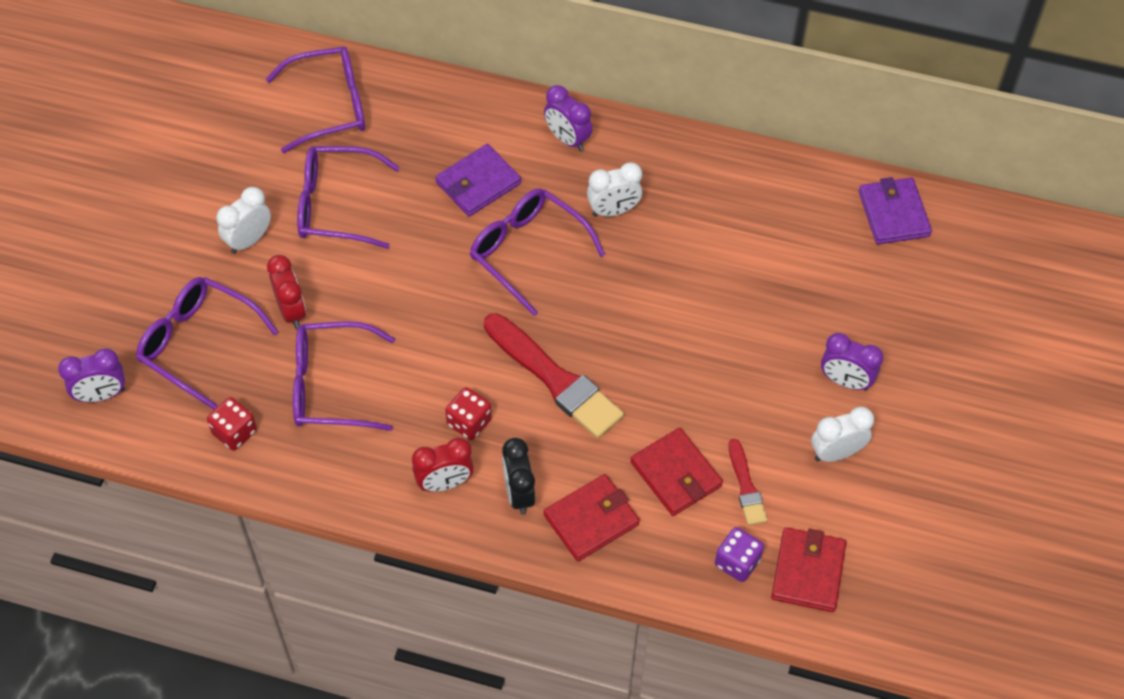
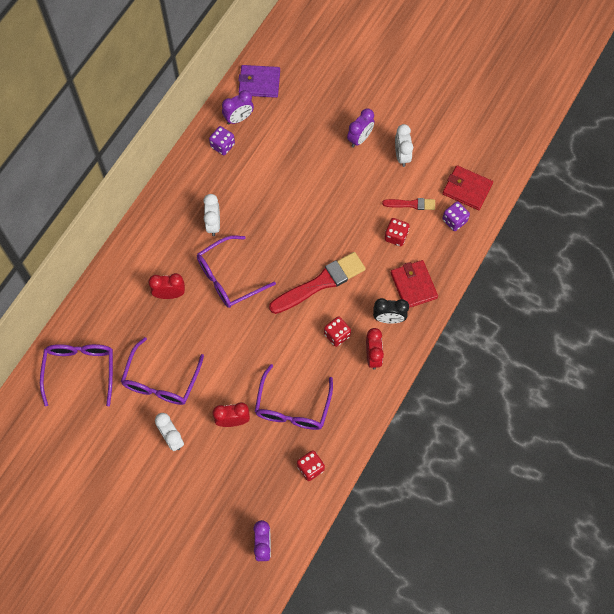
camera: 75 degrees left, 10 degrees up
(197, 343) = (241, 481): purple glasses -> none
(478, 183) = (170, 294): purple wallet -> red clock
(567, 139) = (153, 237): purple clock -> purple clock (238, 118)
(676, 474) = (396, 236): red wallet -> red dice
(757, 191) = (222, 145): none -> purple dice

